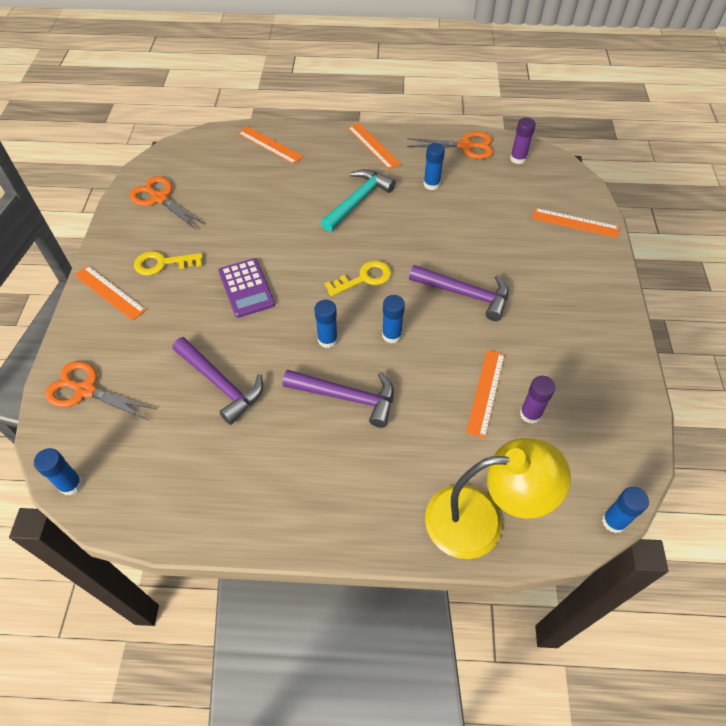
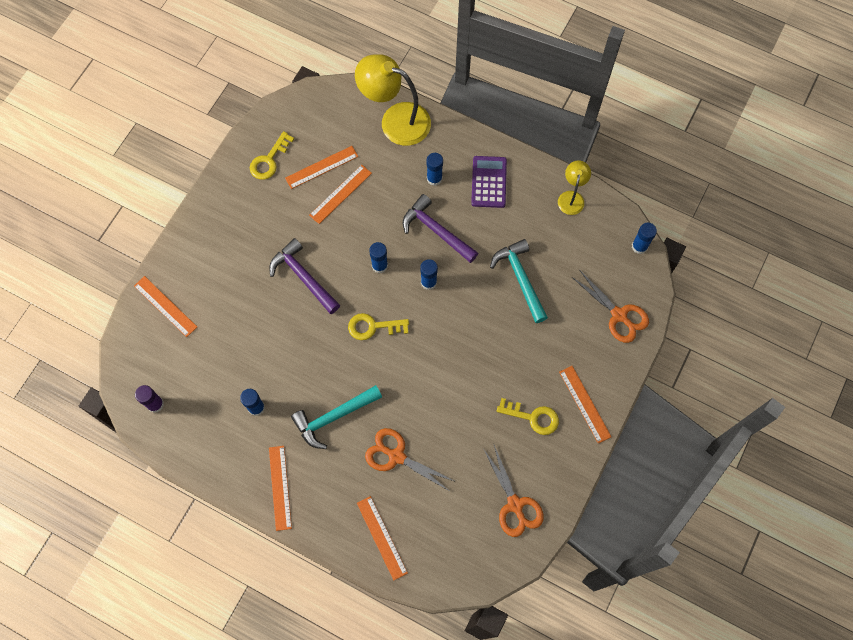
camera: 155 degrees left, 15 degrees up
(184, 514) = (571, 197): none -> yellow lamp
(221, 384) = (520, 278): purple hammer -> turquoise hammer
(246, 288) = (471, 359): purple calculator -> purple calculator (489, 182)
(465, 146) = (192, 444): orange scissors -> orange scissors (396, 456)
(530, 414) = (321, 167): purple glue stick -> orange ruler
(596, 396) = (269, 160): none -> yellow key
(613, 521) = (319, 88): blue glue stick -> blue glue stick (434, 178)

